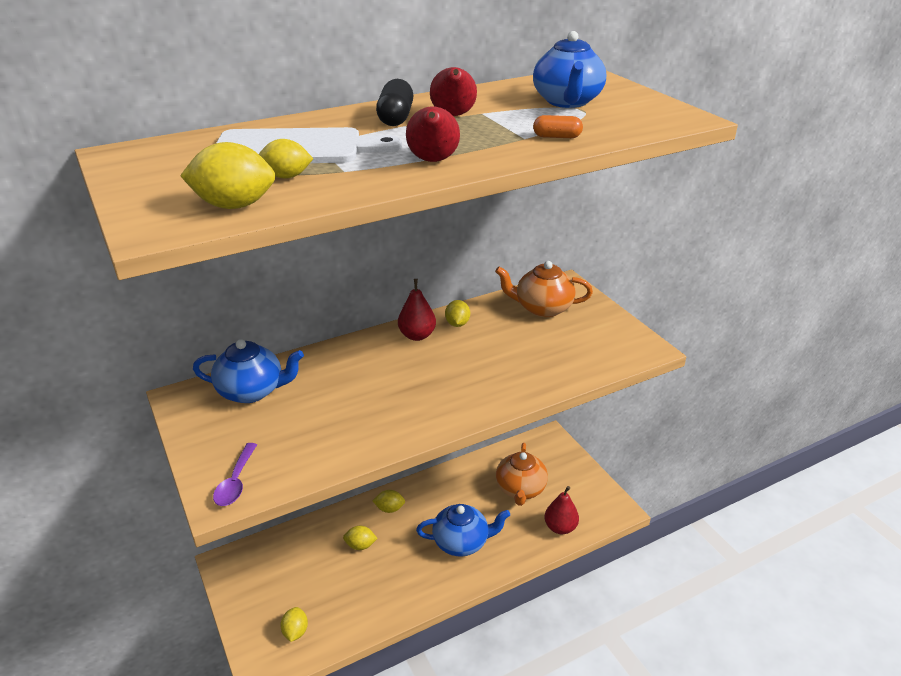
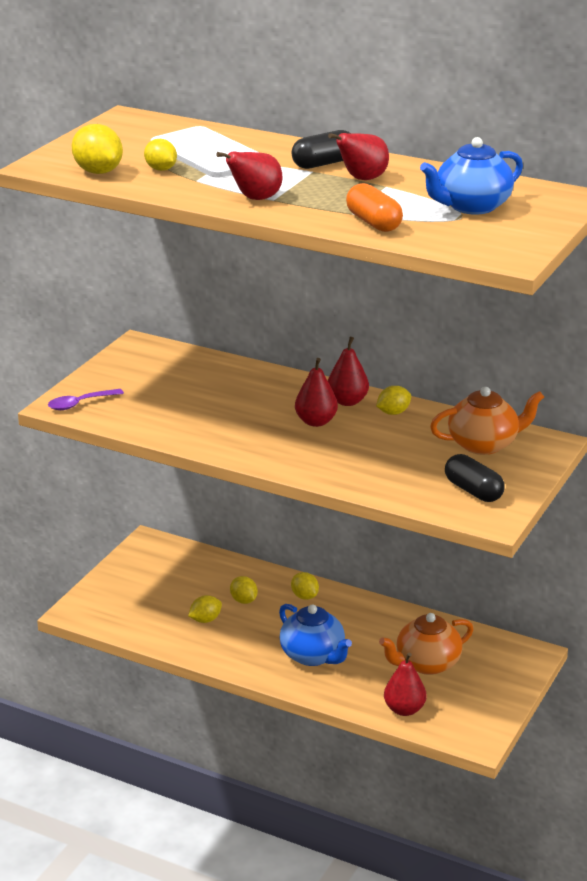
camera: 55 degrees right, 5 degrees down
(252, 391) = (179, 366): blue teapot -> none
(295, 631) = (122, 611): yellow lemon -> yellow lemon (205, 620)
(430, 363) = (316, 422): none -> red pear
(542, 308) = (484, 444): orange teapot -> orange teapot turned 105 degrees clockwise
(557, 137) = (373, 223): orange capsule -> orange capsule, size x1.60
(601, 339) = (473, 491): none -> black capsule

